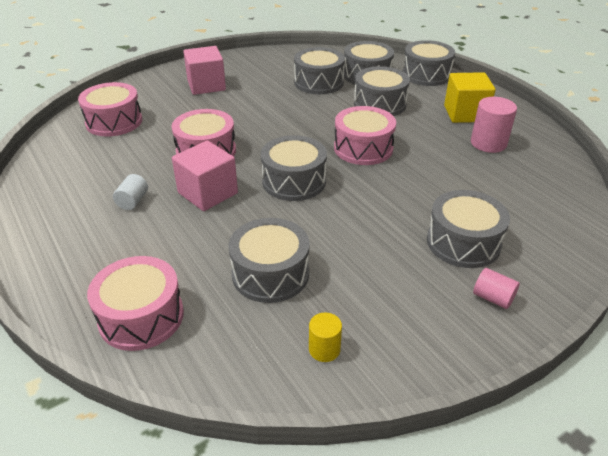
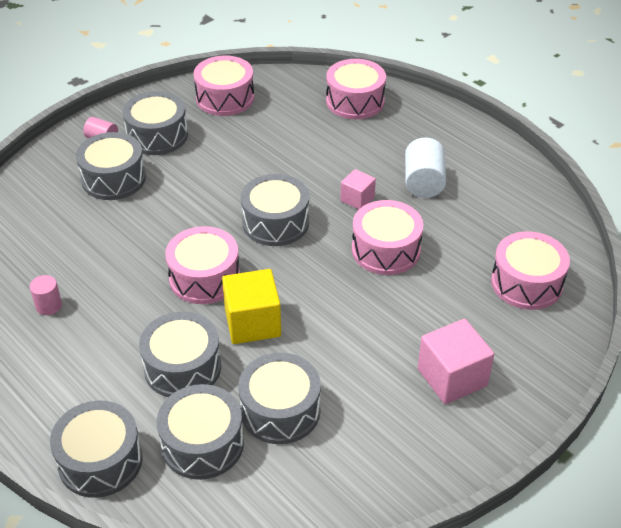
camera: 170 degrees right, 5 degrees up
(133, 201) = (423, 182): white cylinder -> white cylinder, size x1.70
(208, 193) = (357, 199): pink cube -> pink cube, size x0.58
(270, 274) = (273, 137): grey drum -> grey drum (157, 136)
(324, 349) = (225, 98): yellow cylinder -> pink drum
(465, 113) = (61, 361): yellow cube -> yellow cube (252, 323)
(488, 143) = (49, 306): pink cylinder -> pink cylinder, size x0.59

